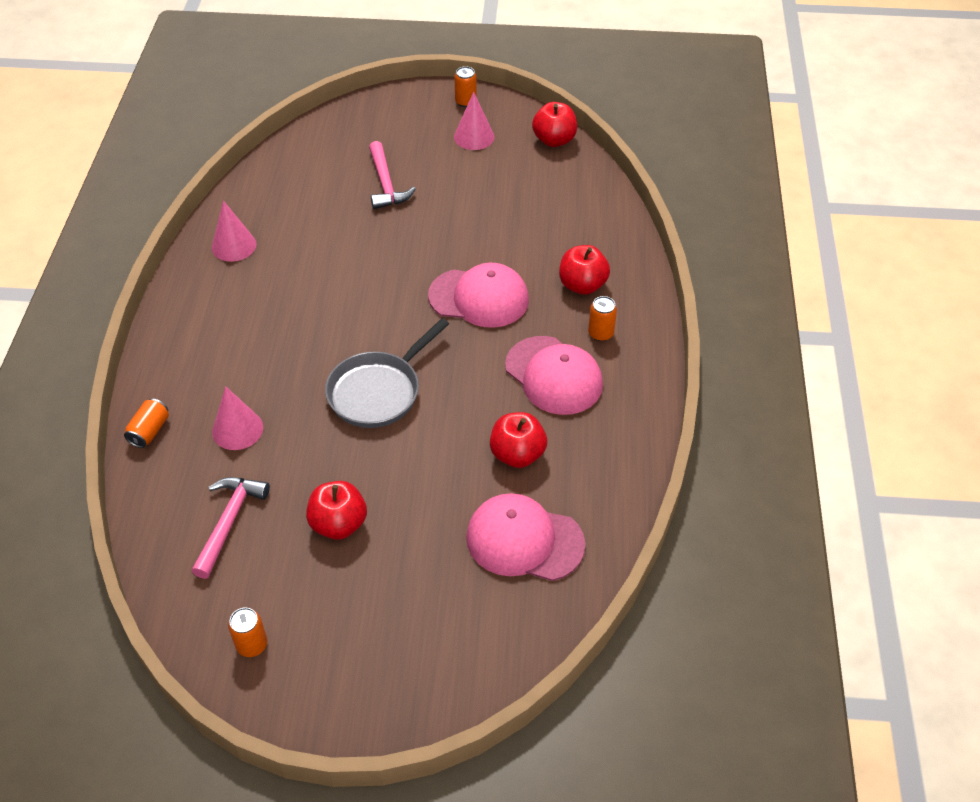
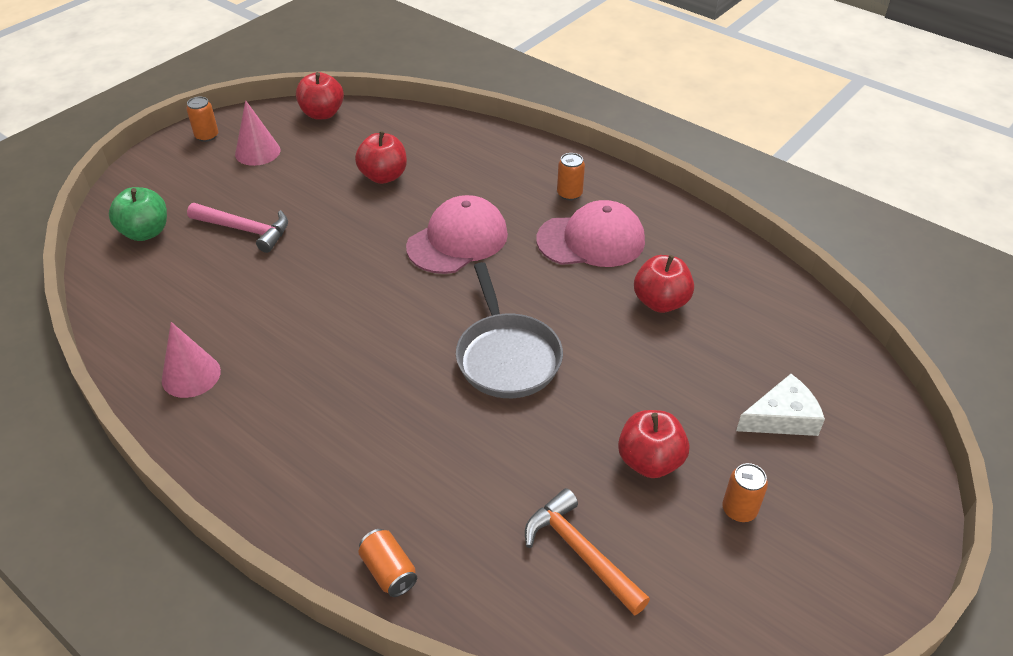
camera: 55 degrees left, 5 degrees down
(229, 522) = (580, 552): pink hammer -> orange hammer
(237, 429) = (458, 488): pink cone -> none
(252, 645) = (758, 604): orange can -> orange can (739, 510)
(340, 141) = (145, 232): none -> green apple
(448, 590) = (782, 417): none -> white cheese
(524, 540) = (759, 343): pink cap -> none
(582, 285) = (506, 178): red apple -> red apple (383, 176)

